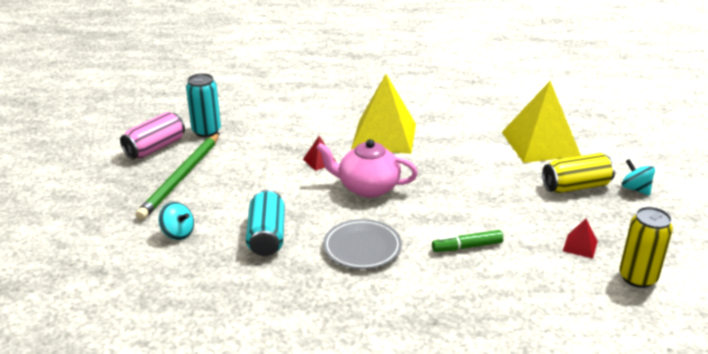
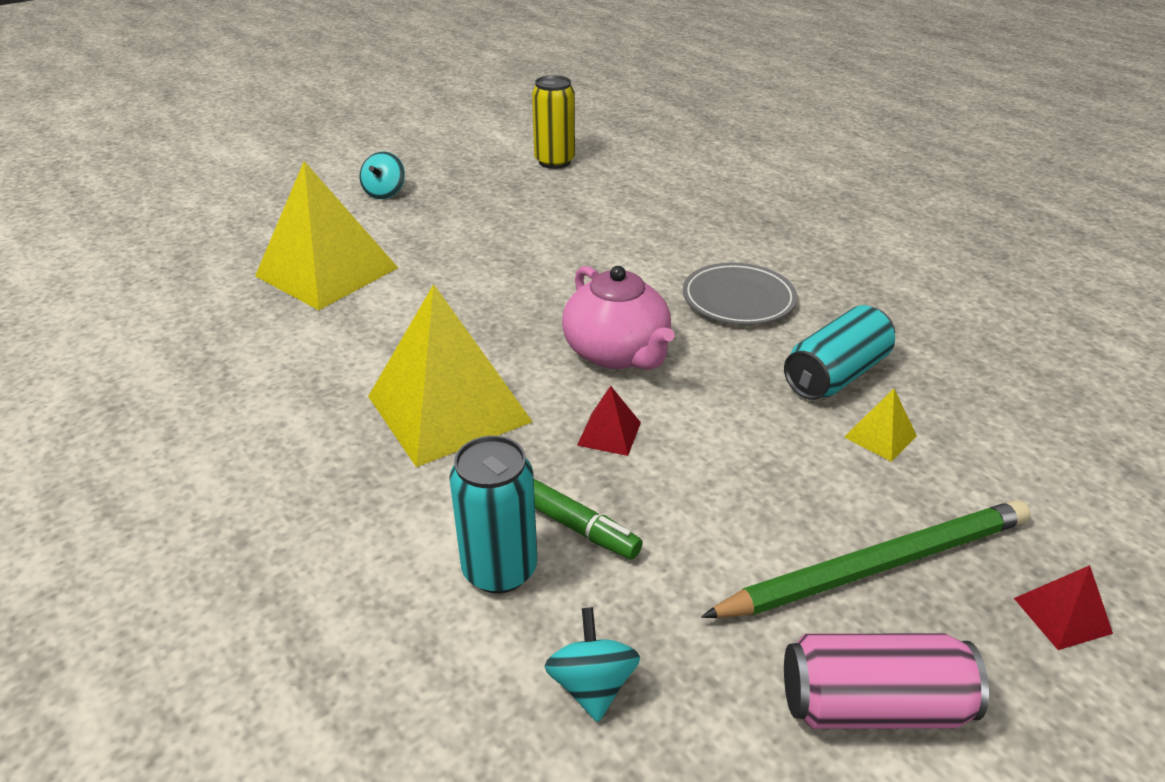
camera: 130 degrees left, 5 degrees up
(178, 233) = (965, 455): turquoise spinning top -> turquoise spinning top (592, 685)
(206, 131) = (708, 670): turquoise can -> turquoise can (499, 569)
(220, 220) = (880, 436): none -> yellow pyramid
(467, 247) = (634, 243): green marker -> green marker (576, 526)
(576, 186) = (420, 222): yellow can -> none
(580, 246) = (542, 193): red pyramid -> red pyramid (1062, 615)

